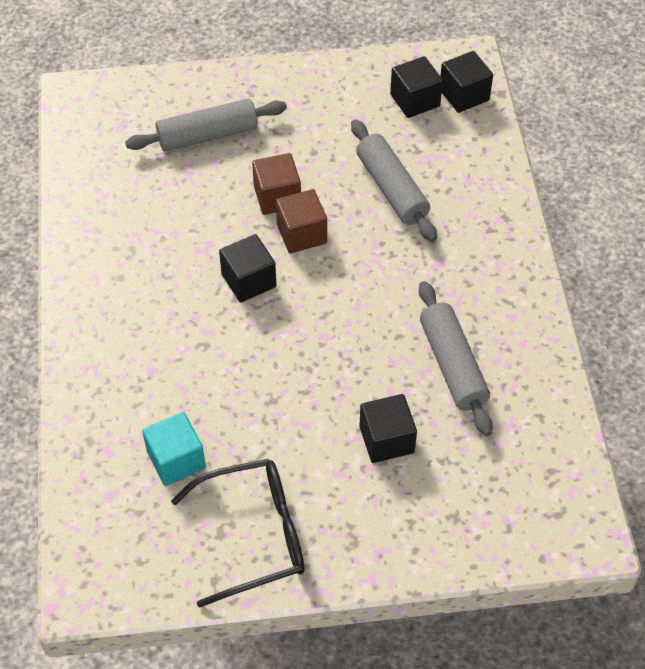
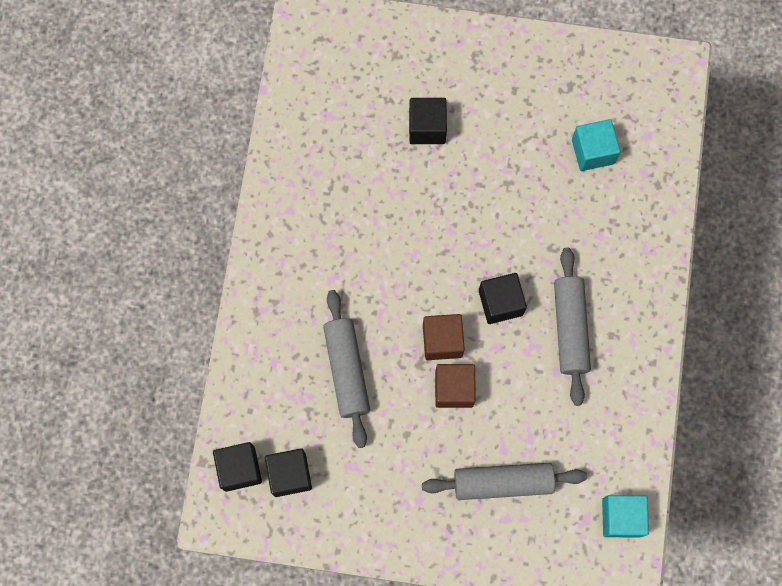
camera: 165 degrees left, 20 degrees up
(85, 133) = (621, 517): none -> turquoise cube
(254, 535) = (545, 77): black glasses -> none
(452, 365) = (354, 178): grey rolling pin -> grey rolling pin (570, 329)

